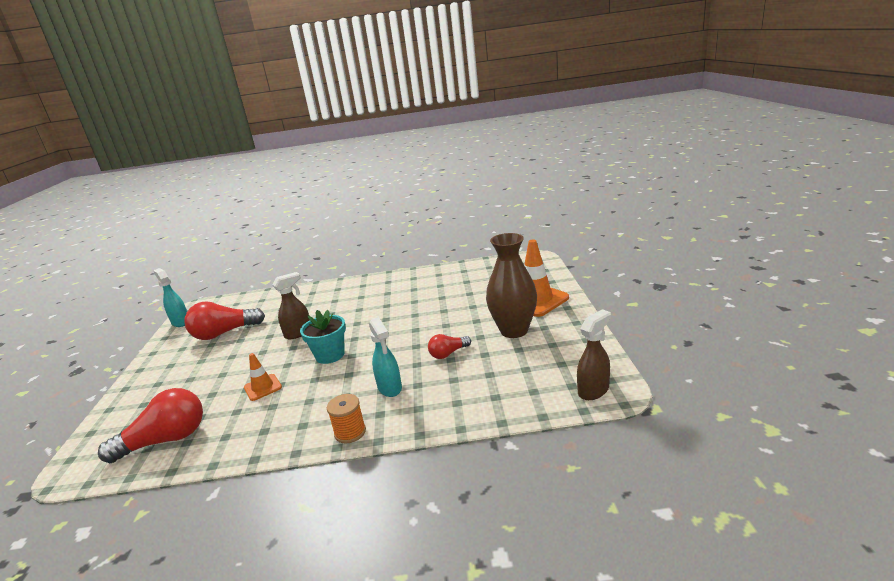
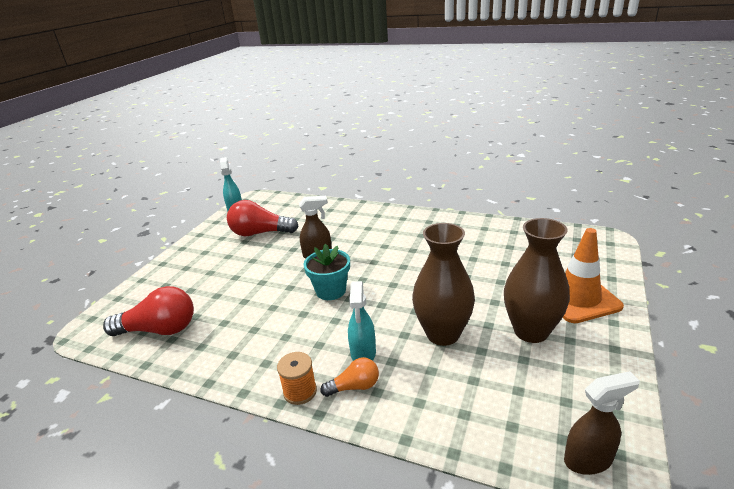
camera: 25 degrees right, 5 degrees up
(262, 387) = (257, 305): orange traffic cone -> none
(397, 412) = (354, 387): none -> orange light bulb
(448, 353) = (443, 334): red light bulb -> brown vase

